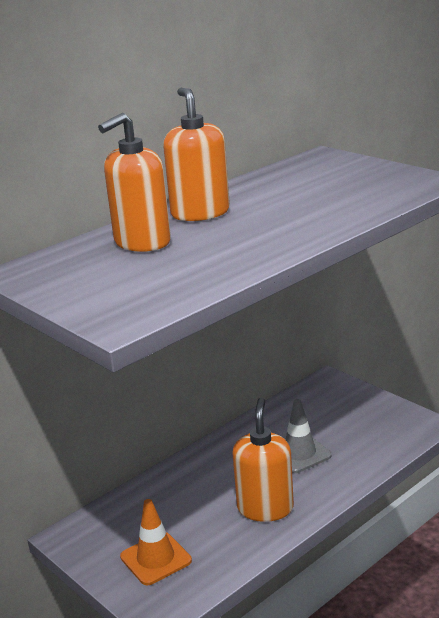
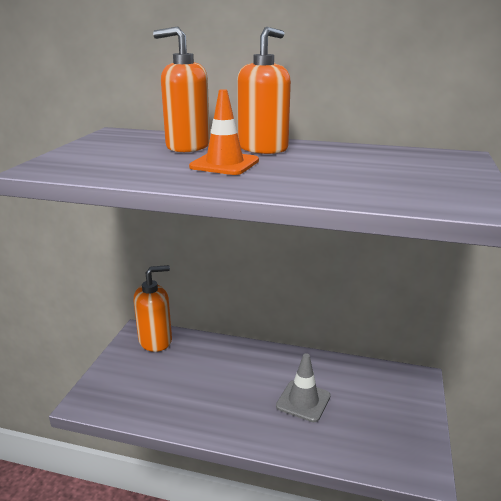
camera: 55 degrees right, 0 degrees up
(156, 559) = (136, 377): orange traffic cone -> orange traffic cone (224, 164)
(265, 508) = (222, 409): orange soap dispenser -> orange soap dispenser (155, 340)

